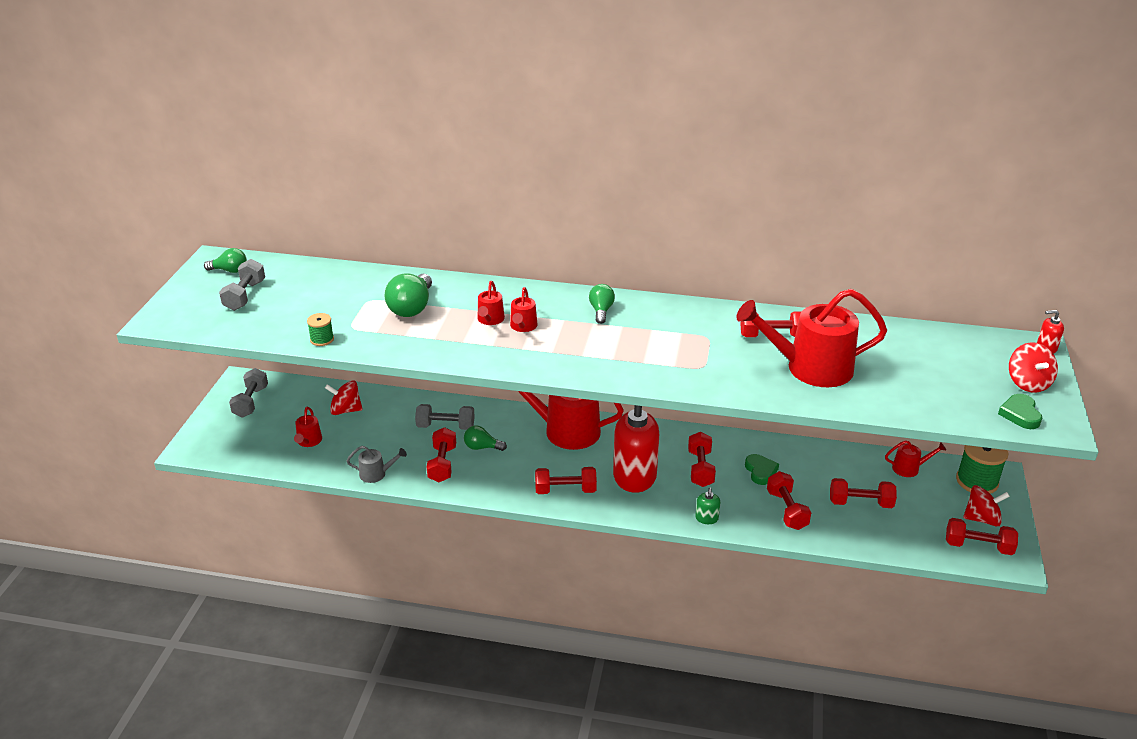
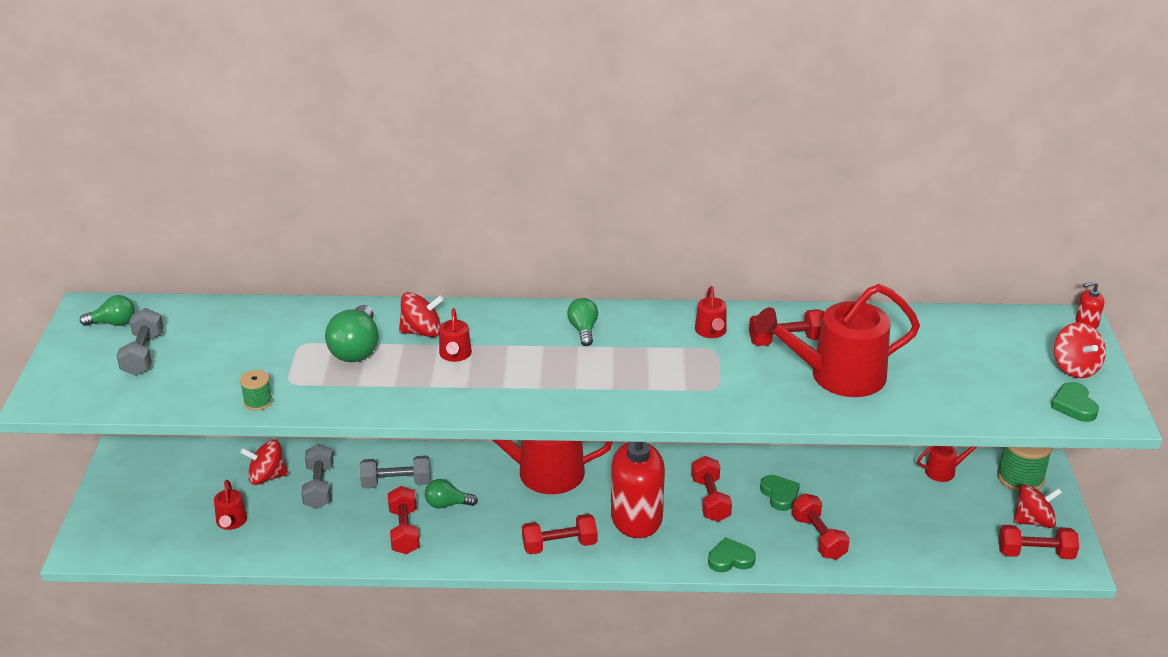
camera: 10 degrees left, 0 degrees up
(251, 402) = (143, 480): grey dumbbell -> grey dumbbell (319, 487)
(376, 474) = (326, 553): grey watering can -> none
(468, 300) = (422, 332): none -> red spinning top
(523, 326) = (496, 359): red watering can -> red watering can (711, 331)
(706, 518) = (730, 559): green soap dispenser -> green heart
(860, 503) = (898, 519): red dumbbell -> none

